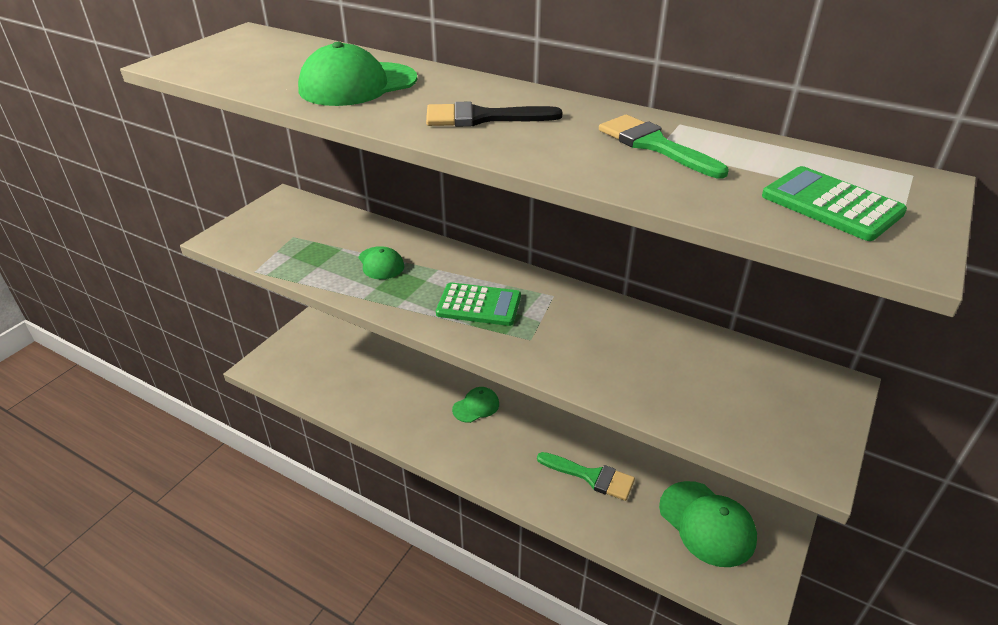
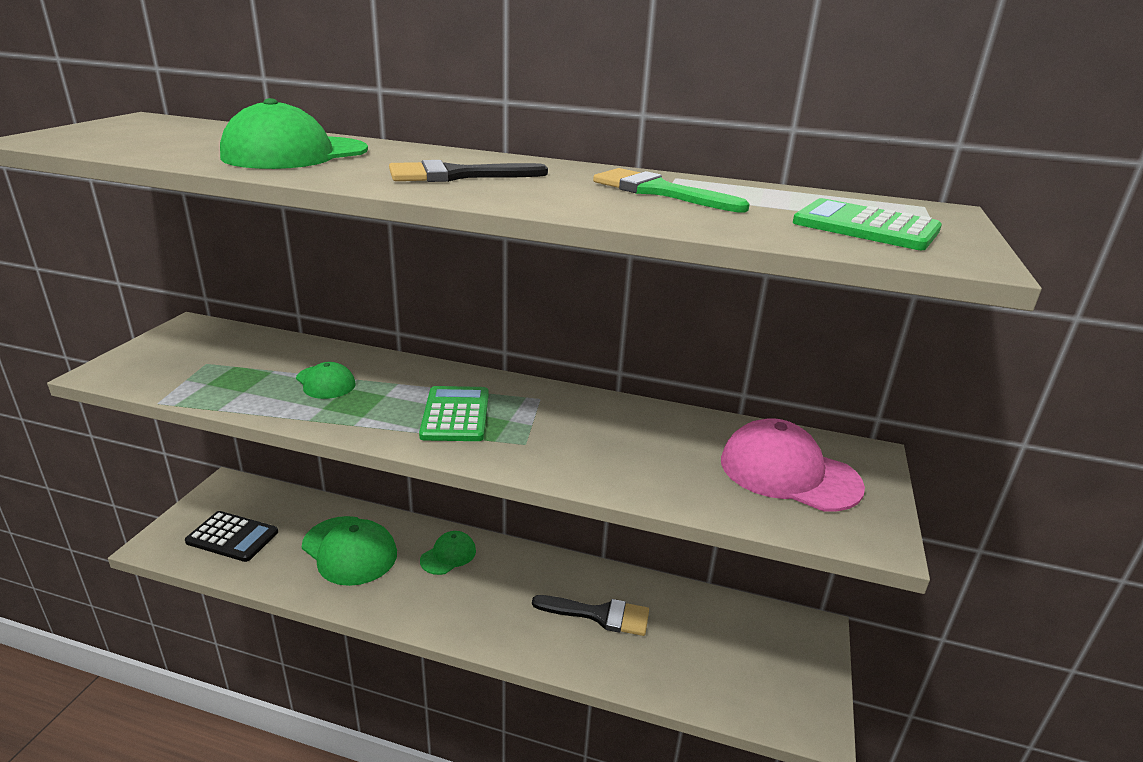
camera: 15 degrees left, 10 degrees down
(312, 368) = (232, 537): none -> black calculator
(479, 305) = (455, 415): green calculator -> green calculator turned 90 degrees counterclockwise
(591, 476) = (599, 615): green brush -> black brush
(707, 523) = (739, 647): green cap -> green cap (349, 550)
(756, 395) = (789, 473): none -> pink cap

